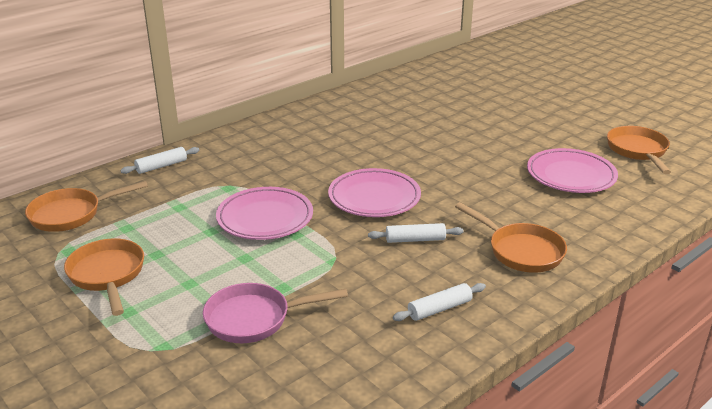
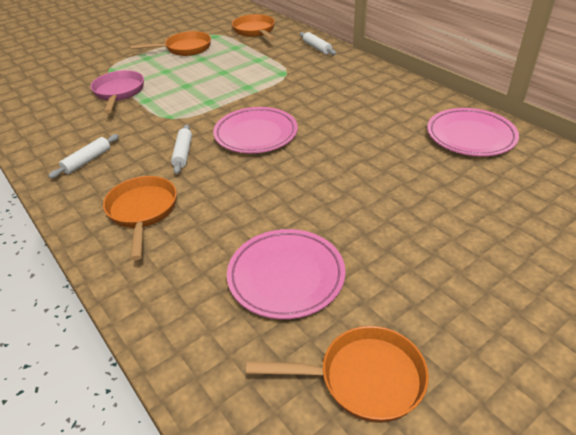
camera: 95 degrees right, 10 degrees up
(265, 218) = (234, 89): pink plate -> pink plate (470, 136)
(439, 309) = (87, 161): white rolling pin -> white rolling pin turned 60 degrees clockwise
(521, 251) = (142, 212): orange pan -> orange pan turned 120 degrees clockwise

